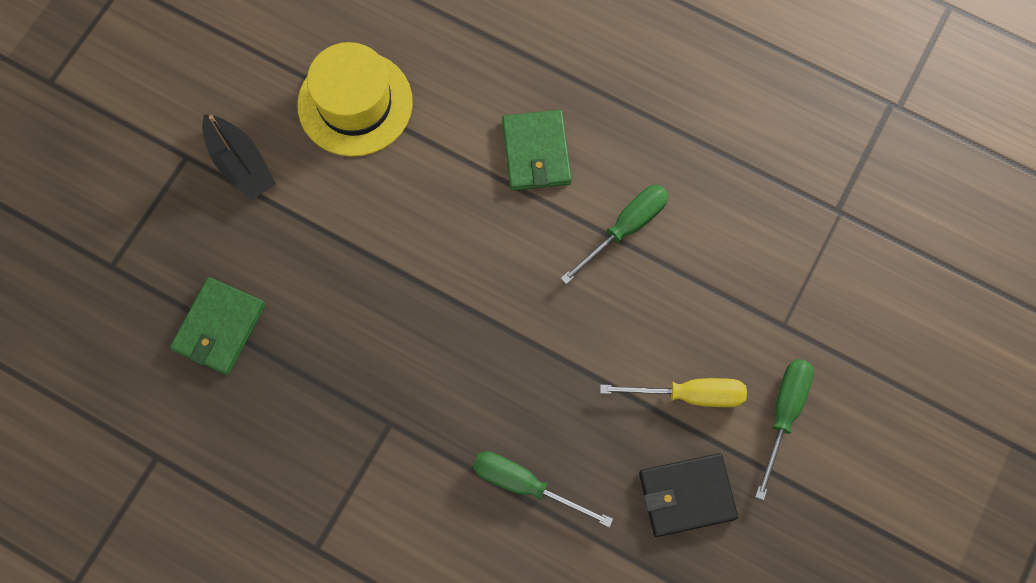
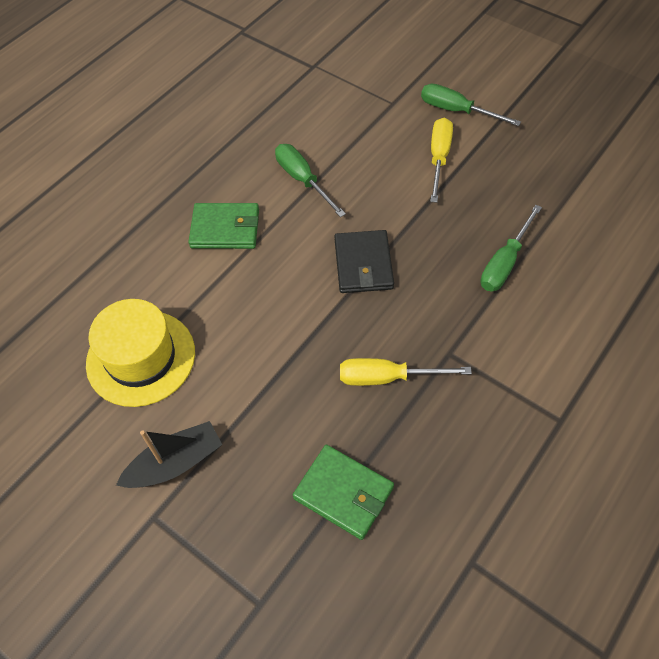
camera: 80 degrees left, 15 degrees down
(353, 358) = (387, 377): none -> yellow screwdriver
(686, 495) = (514, 168): black wallet -> black wallet (363, 264)

